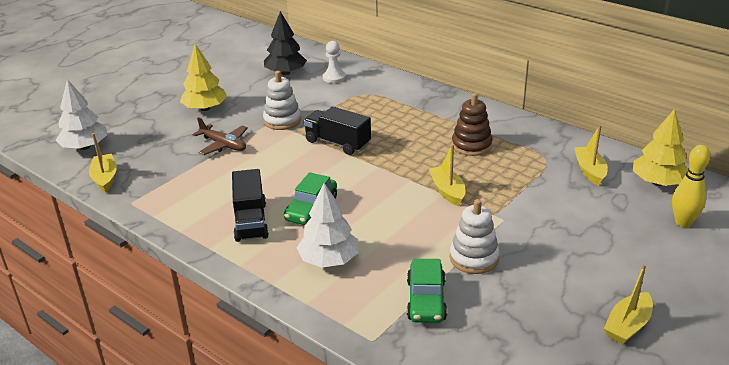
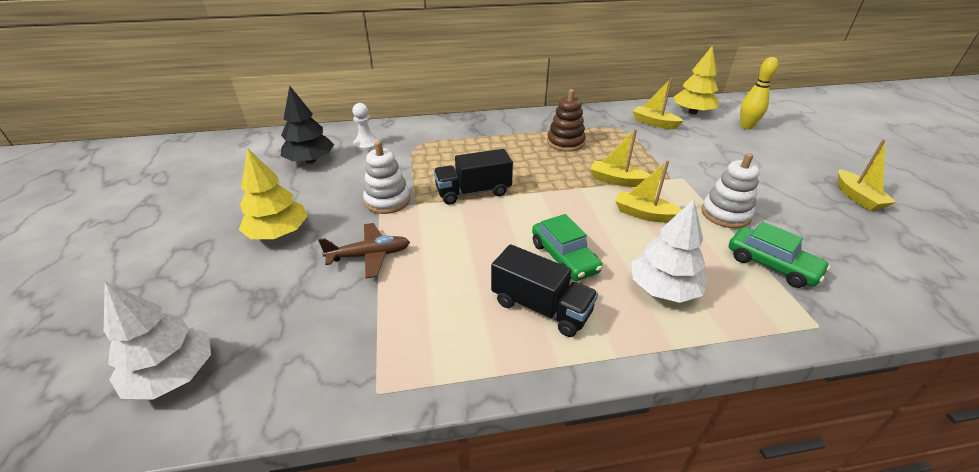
camera: 50 degrees left, 5 degrees up
(105, 178) = (283, 391): yellow boat -> yellow boat (644, 214)

